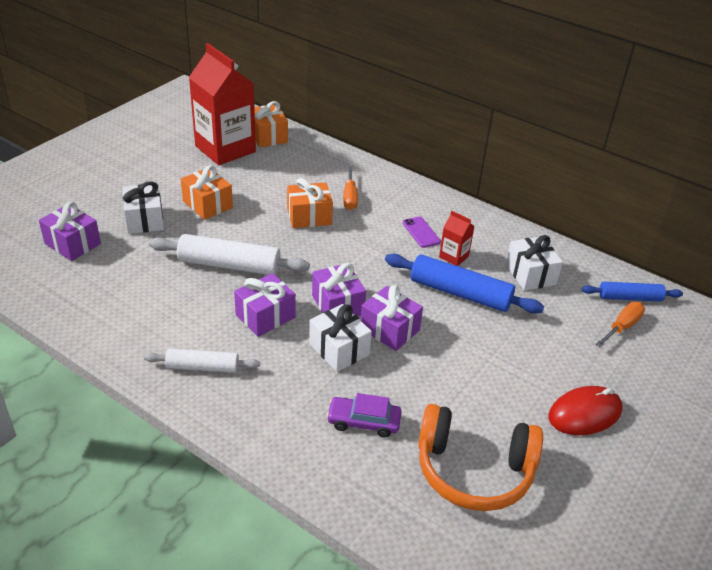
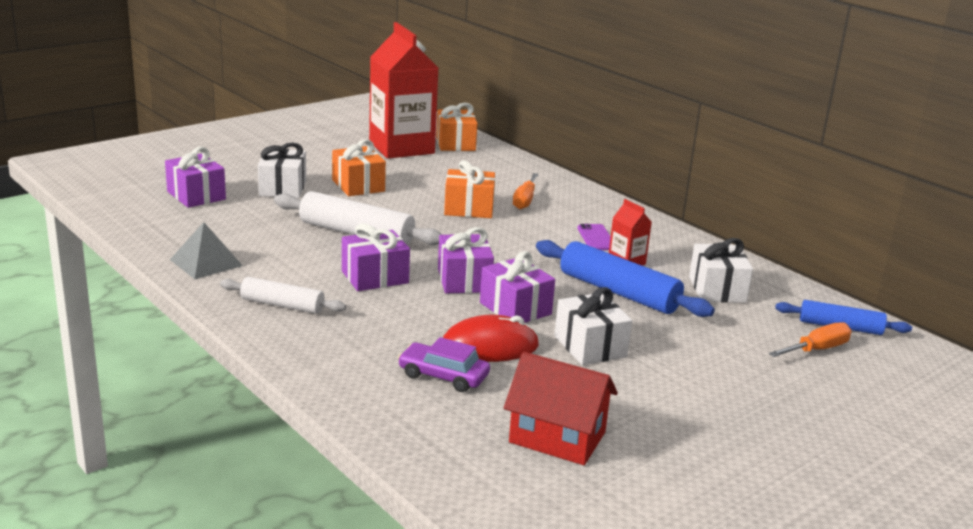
camera: 15 degrees right, 15 degrees down
(116, 328) = (206, 262): none -> grey pyramid
(339, 349) = (446, 315): white gift -> white gift (590, 346)
(474, 470) = (557, 437): orange headphones -> red house
(584, 413) = (727, 414): red mouse -> red mouse (490, 346)

